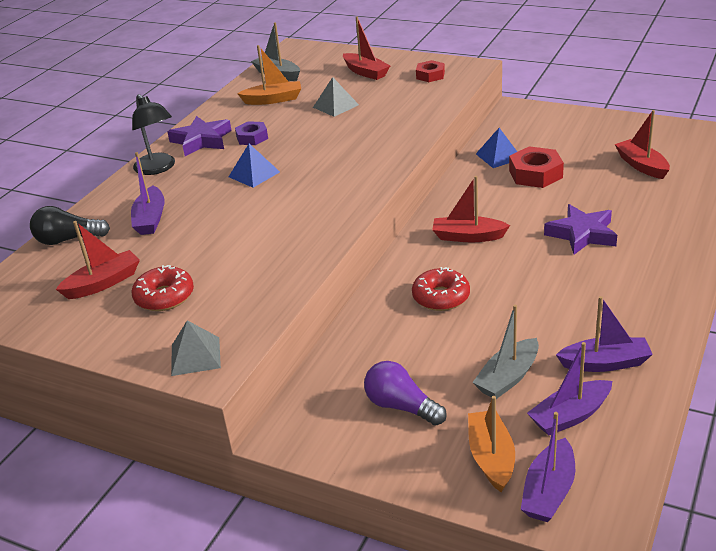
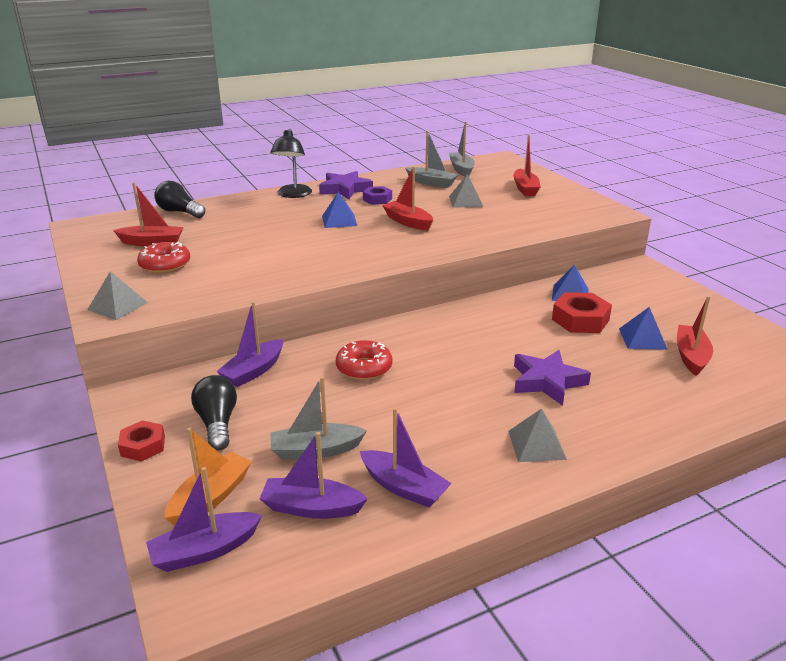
camera: 35 degrees right, 5 degrees down
(150, 219) = (238, 220): purple boat -> purple boat (253, 371)
(273, 100) = (431, 183): orange boat -> grey boat
(401, 406) = (217, 423): purple light bulb -> black light bulb
(430, 75) = (571, 207): red nut -> red nut (143, 446)
(468, 236) = (452, 338): red boat -> red boat (408, 222)
(595, 168) = (642, 338): none -> blue pyramid
(640, 283) = (536, 445): none -> grey pyramid

